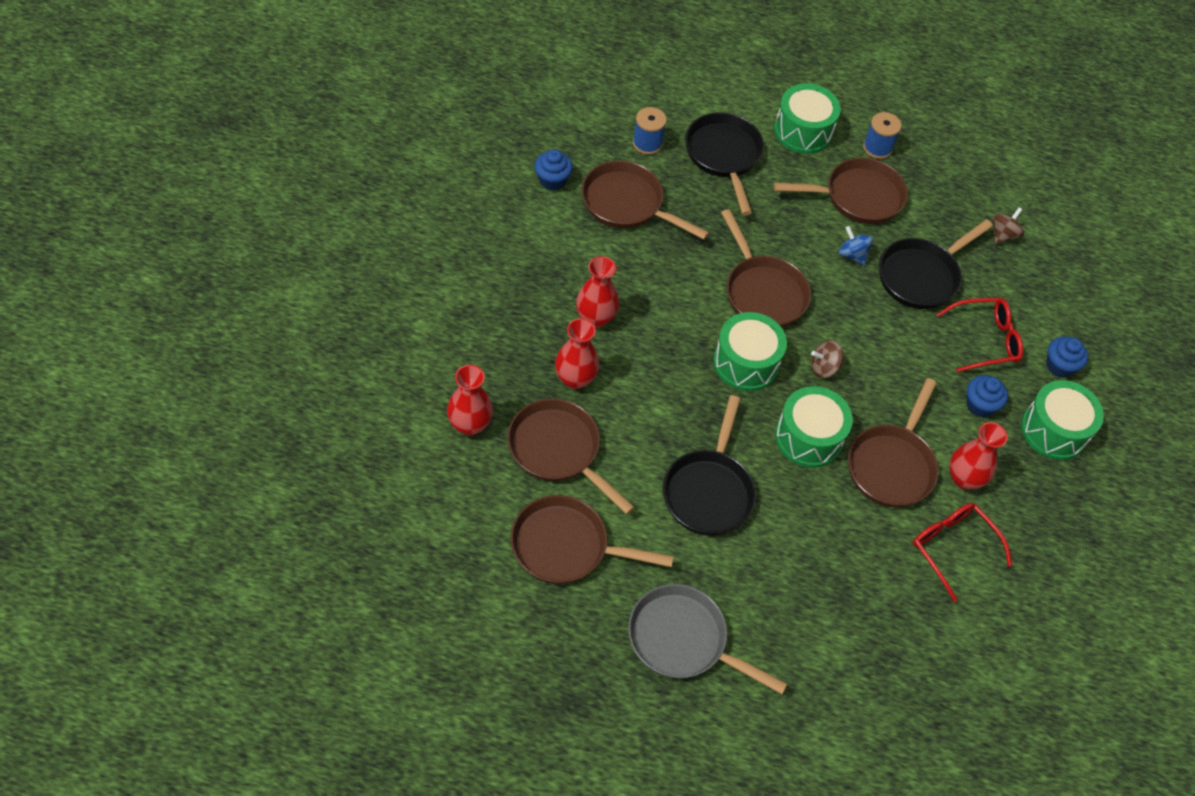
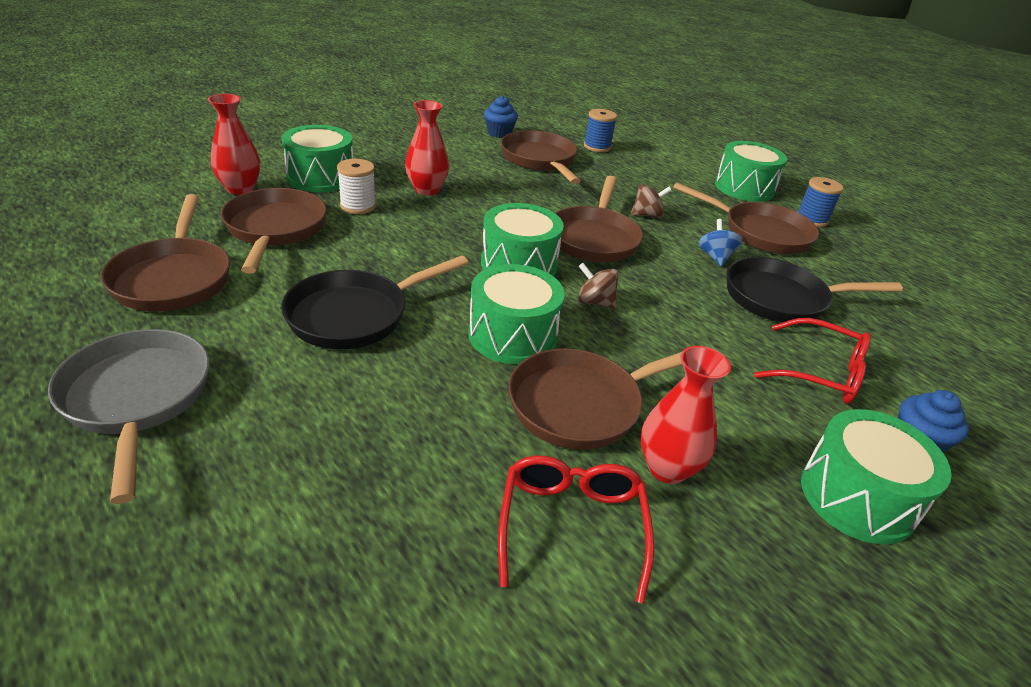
camera: 40 degrees right, 20 degrees down
(504, 363) = (321, 177): none -> green drum
(566, 546) = (174, 277): brown pan -> brown pan turned 150 degrees counterclockwise
(575, 379) = (358, 206): red vase -> white spool
(724, 156) = (654, 172): black pan -> none
(980, 405) = (760, 417): blue cupcake -> none
(1003, 235) = (915, 316): brown spinning top -> brown spinning top (647, 215)

